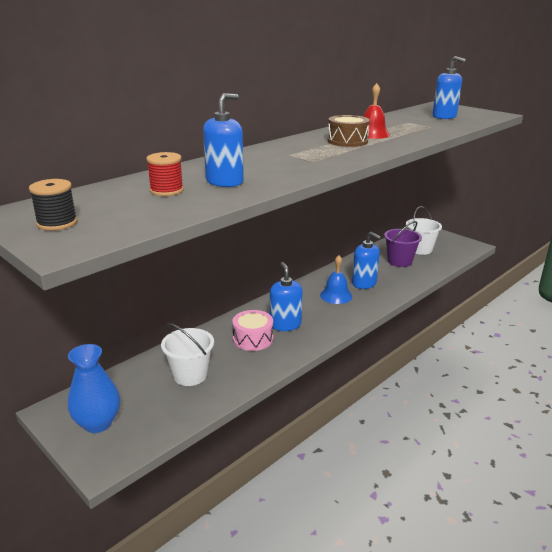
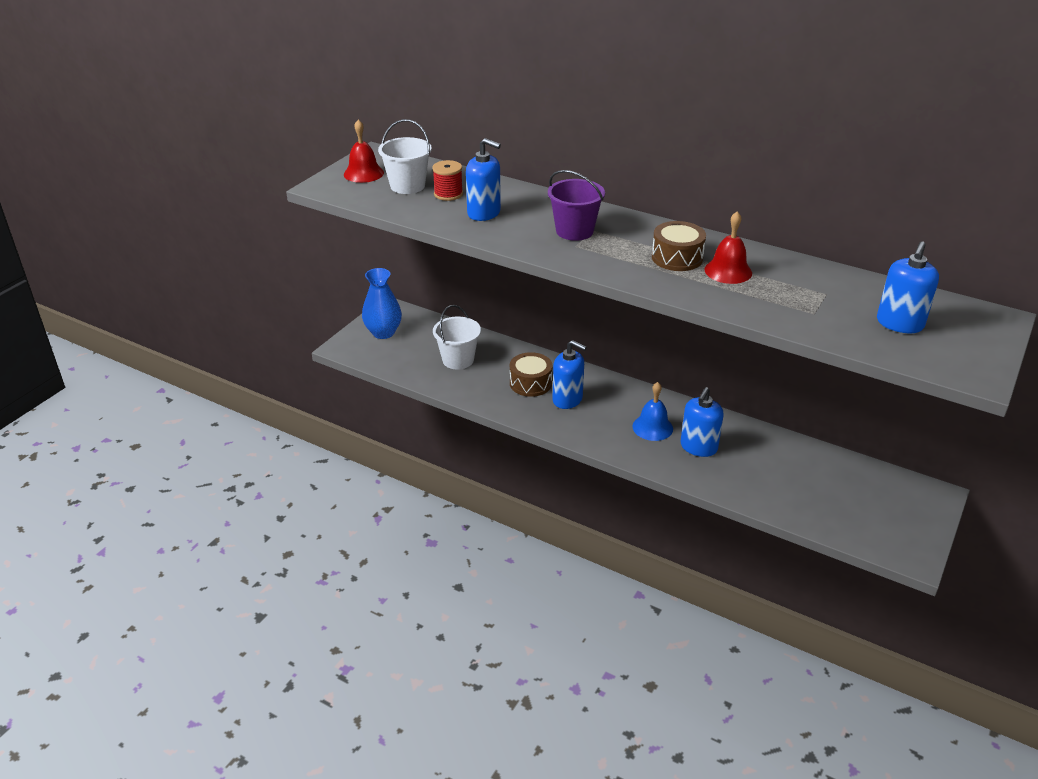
camera: 75 degrees right, 10 degrees up
(57, 223) = (363, 173): black spool -> red bell
(253, 339) = (530, 383): pink drum -> brown drum
(285, 324) = (567, 399): blue soap dispenser -> blue soap dispenser turned 60 degrees clockwise
(399, 261) = (789, 475): purple bucket -> purple bucket (574, 231)
(420, 249) = (849, 495): white bucket -> white bucket (407, 186)

